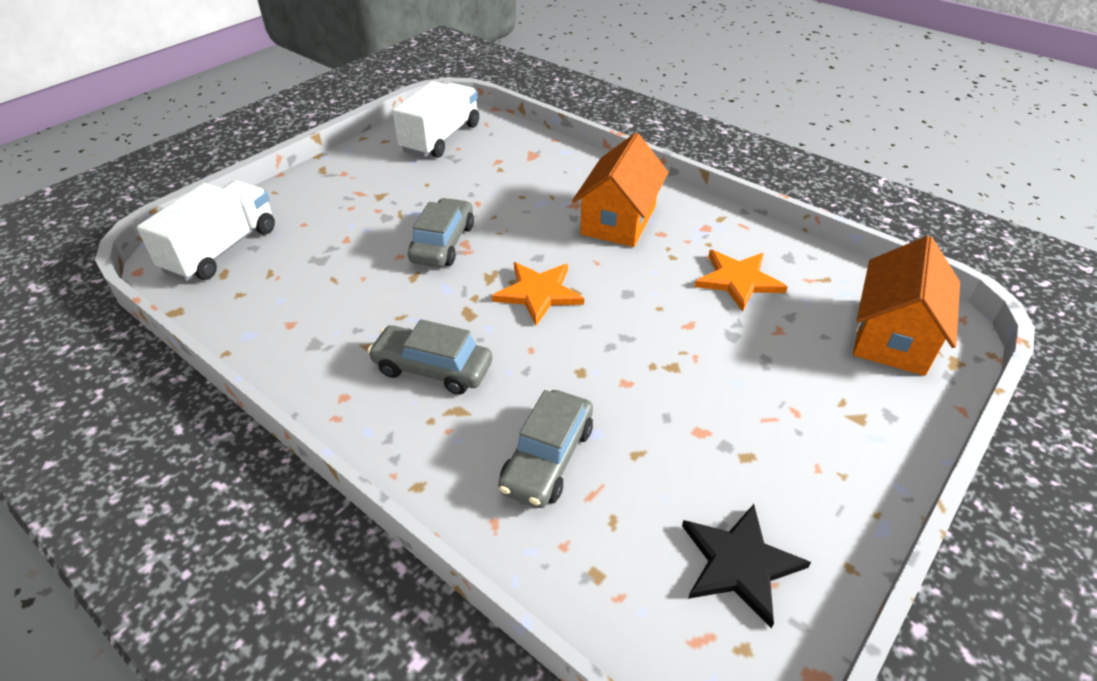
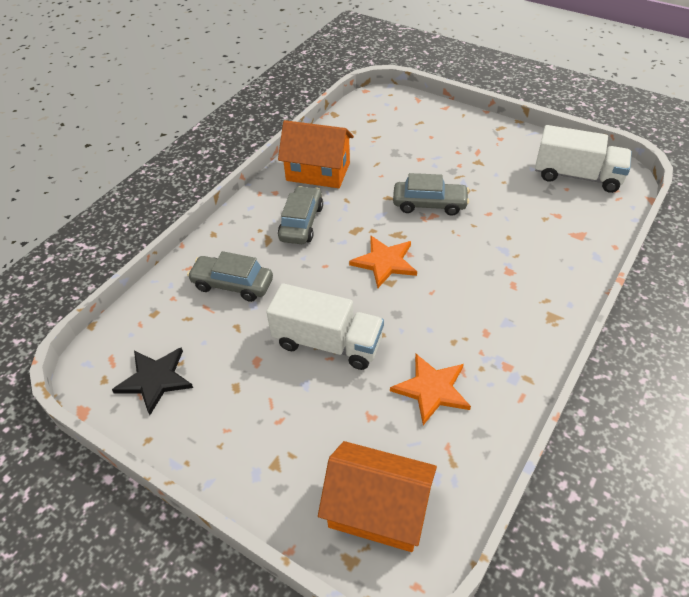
camera: 85 degrees right, 5 degrees up
(222, 250) = (393, 113): white truck -> white truck (327, 343)
(618, 220) = (496, 302): orange house -> orange house (318, 172)

